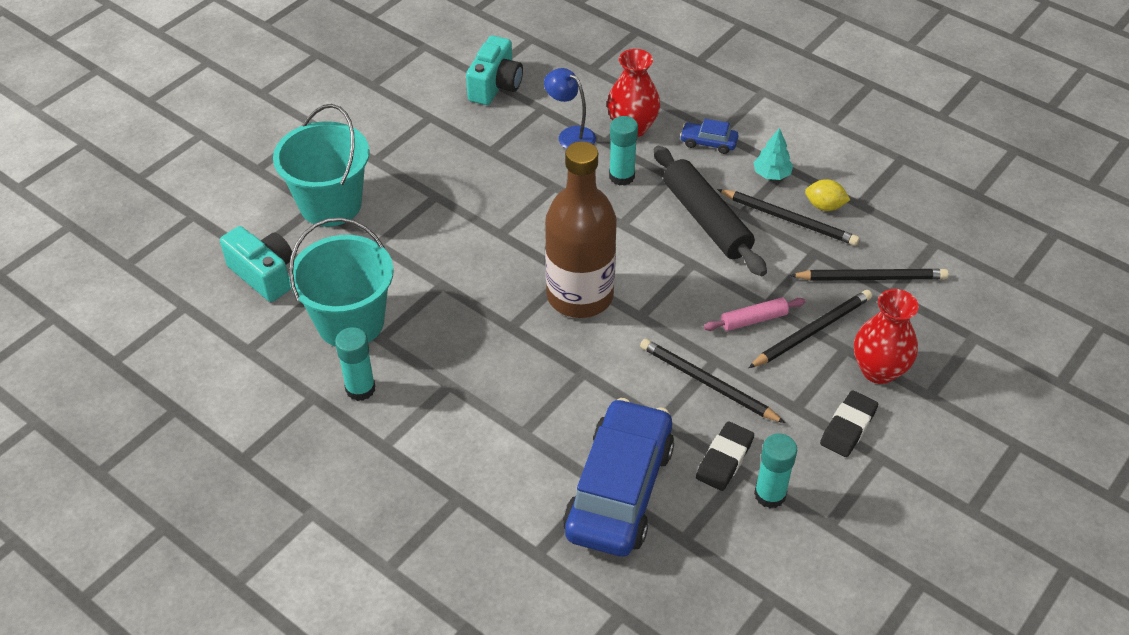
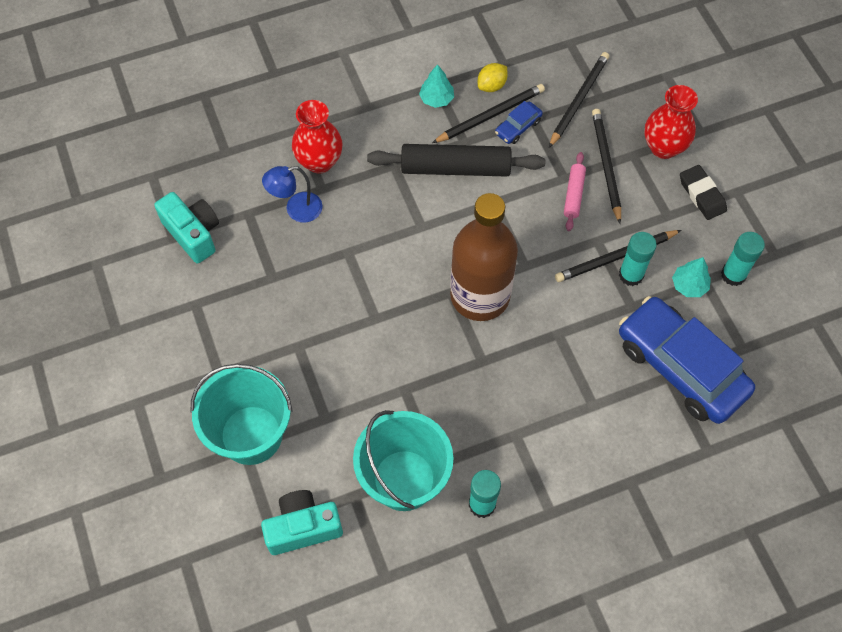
camera: 60 degrees left, 15 degrees up
(621, 176) = (370, 199): turquoise glue stick -> turquoise glue stick (631, 275)
(708, 143) = (373, 120): blue car -> blue car (518, 127)
(724, 459) = (689, 285): black eraser -> turquoise tree

